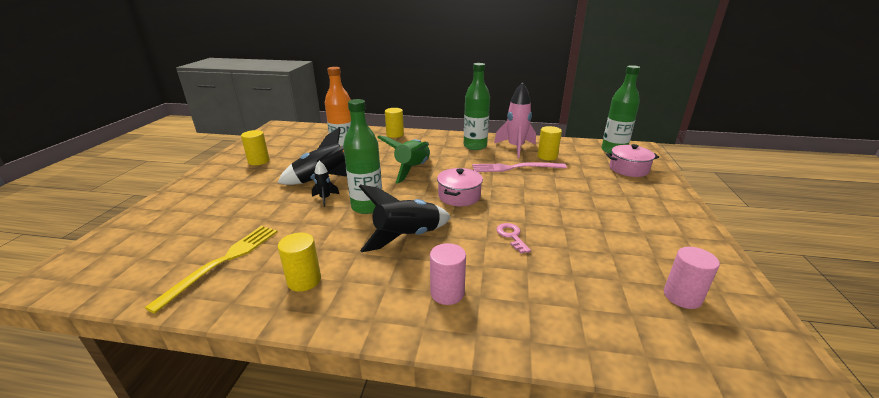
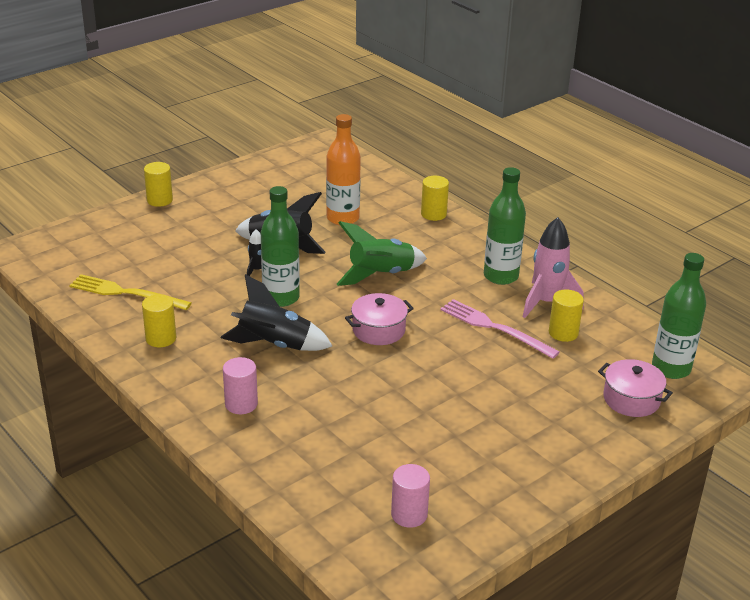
camera: 40 degrees right, 5 degrees up
(223, 261) = (126, 293): yellow fork -> yellow fork turned 135 degrees counterclockwise
(258, 161) = (250, 192): yellow cylinder -> yellow cylinder (159, 200)
(511, 236) = (360, 393): pink key -> none

